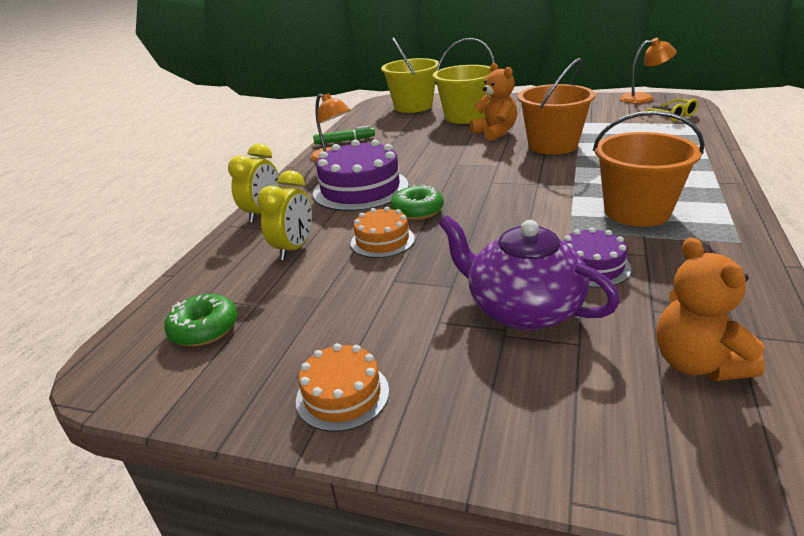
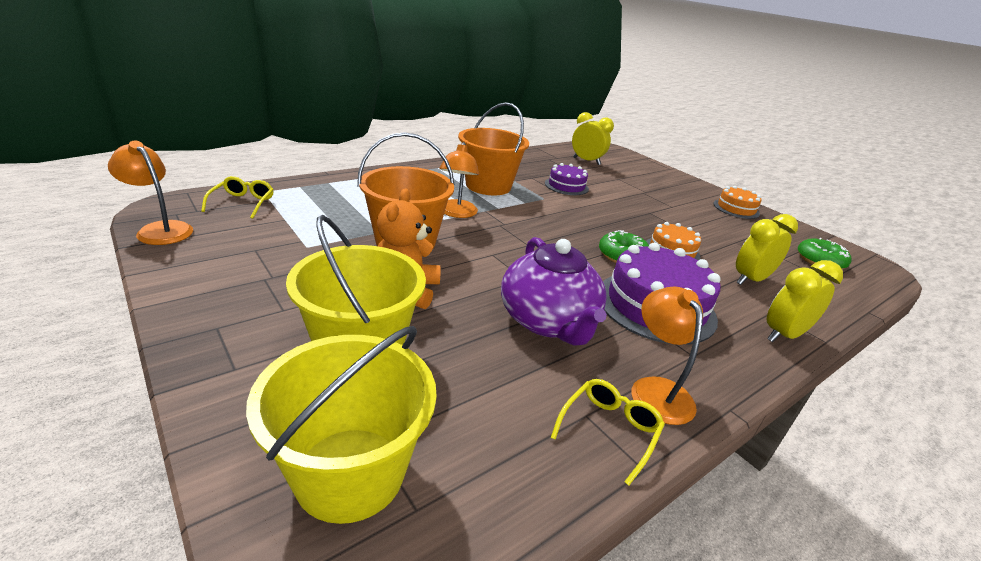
camera: 150 degrees left, 0 degrees up
(344, 141) = (609, 430): green marker -> yellow glasses
(522, 309) = (626, 192): purple teapot -> purple teapot (548, 321)
(581, 174) = (456, 213): none -> orange lamp
(697, 363) = (586, 161): orange teddy bear -> yellow clock

